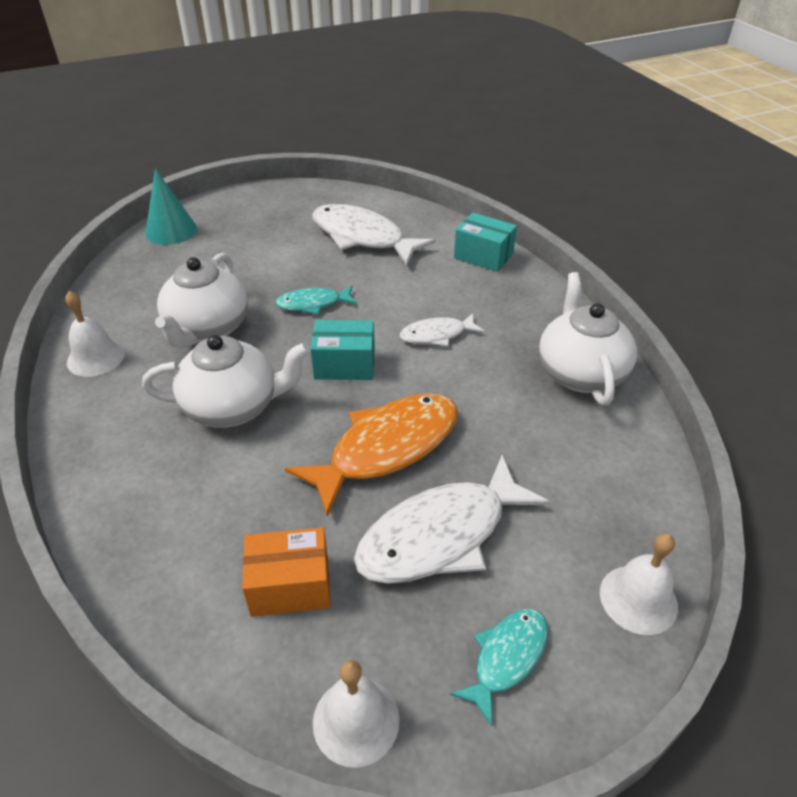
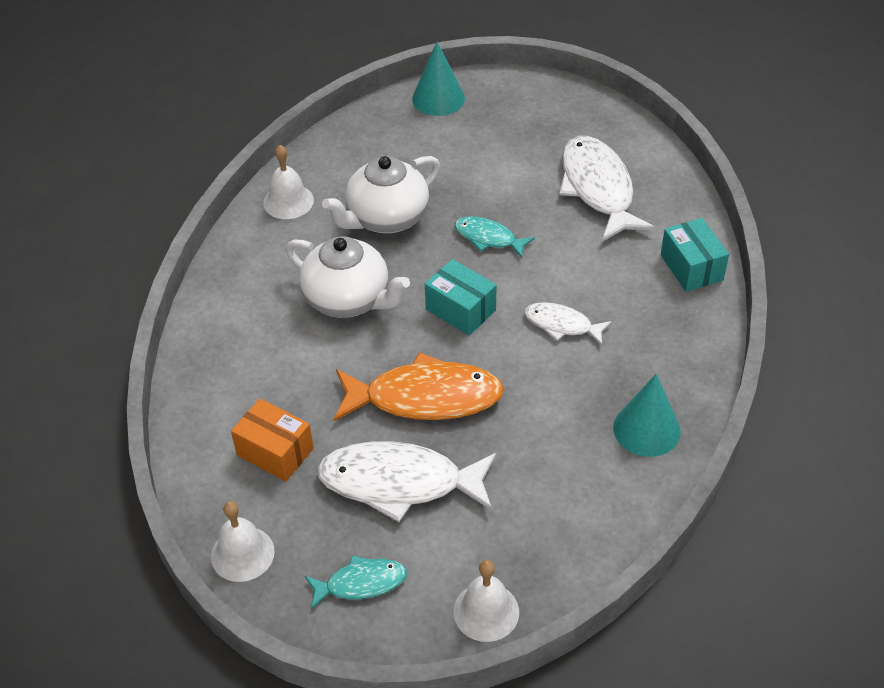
camera: 40 degrees right, 5 degrees up
(580, 373) = (646, 429): white teapot -> turquoise cone

